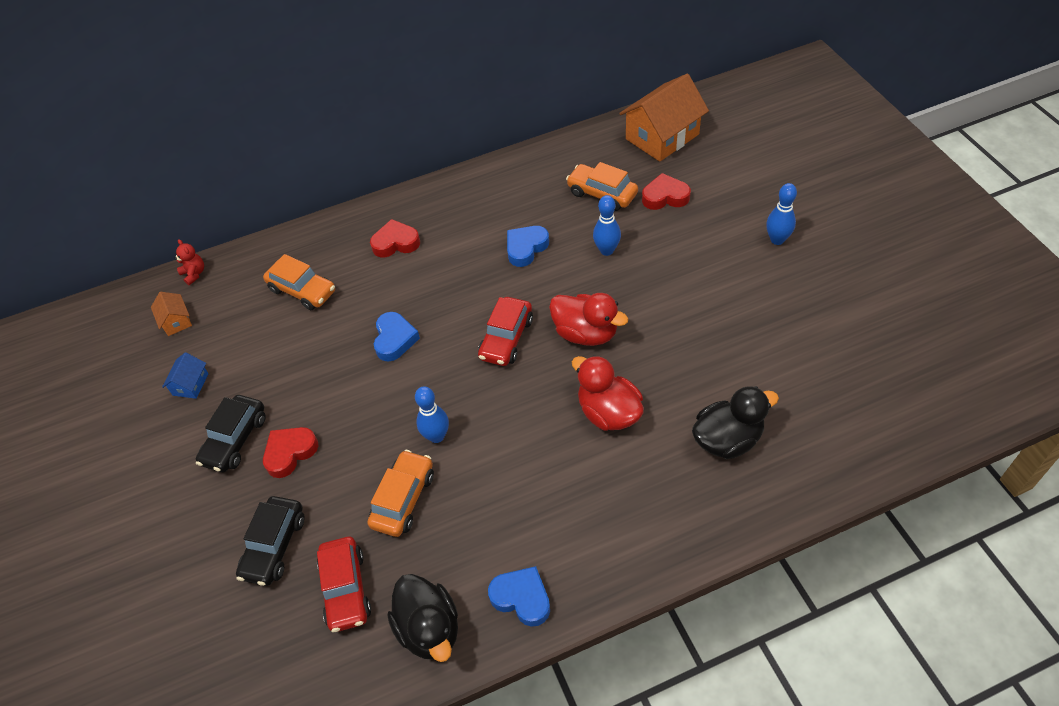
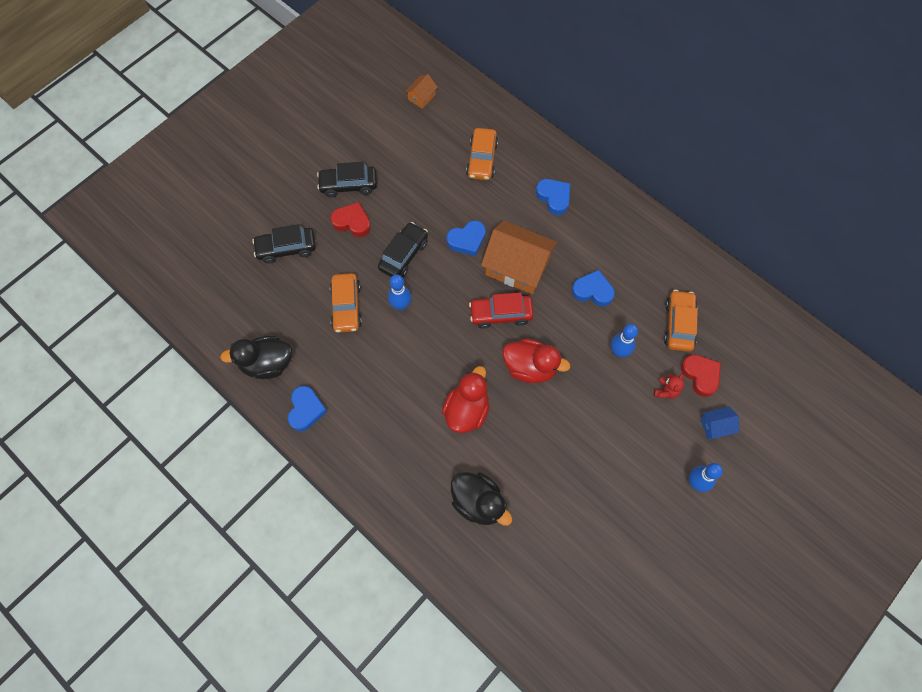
camera: 60 degrees right, 15 degrees up
(190, 384) = (377, 135): blue house -> blue house (716, 426)
(194, 274) = (465, 84): red teddy bear -> red teddy bear (666, 391)
(346, 589) = (274, 304): red car -> none
(372, 411) = (403, 255): none -> black car
(396, 243) = (554, 198): red heart -> blue heart
(403, 499) = (346, 307): orange car -> orange car turned 90 degrees clockwise
(429, 628) = (267, 364): black duck -> black duck turned 45 degrees clockwise
(586, 333) = (530, 367): red duck -> red duck turned 75 degrees counterclockwise
(662, 137) = (772, 348): orange house -> orange house (517, 267)

